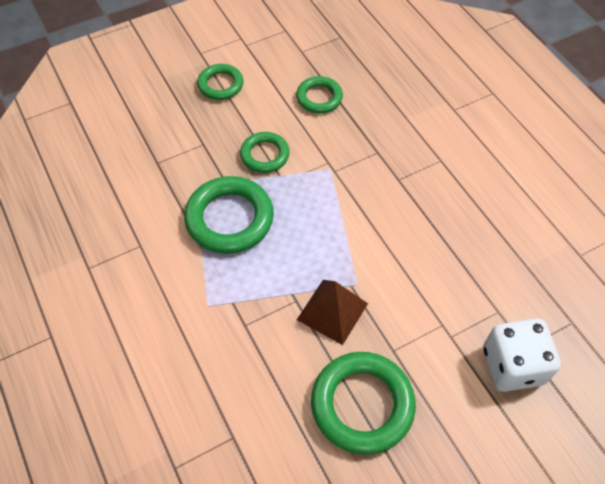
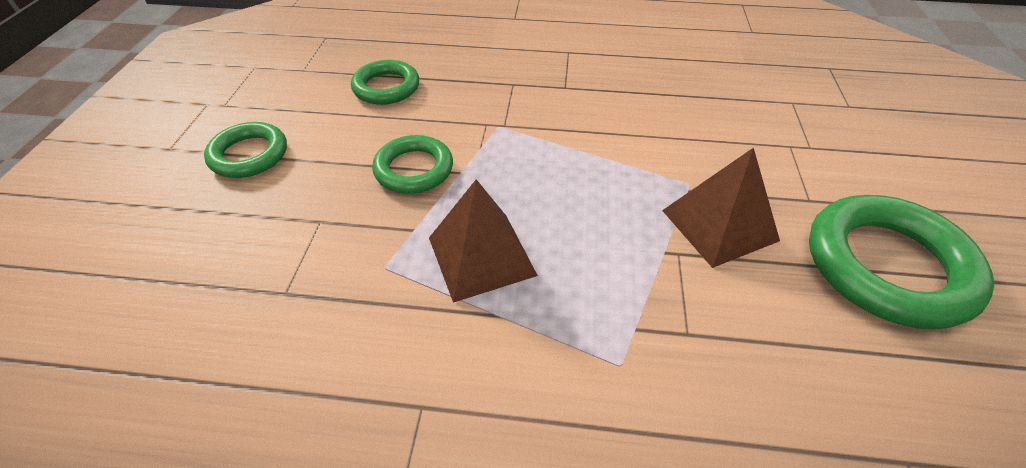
camera: 55 degrees left, 10 degrees down
(229, 219) = (481, 256): green ring -> brown pyramid
(512, 366) = (870, 123): white dice -> none

